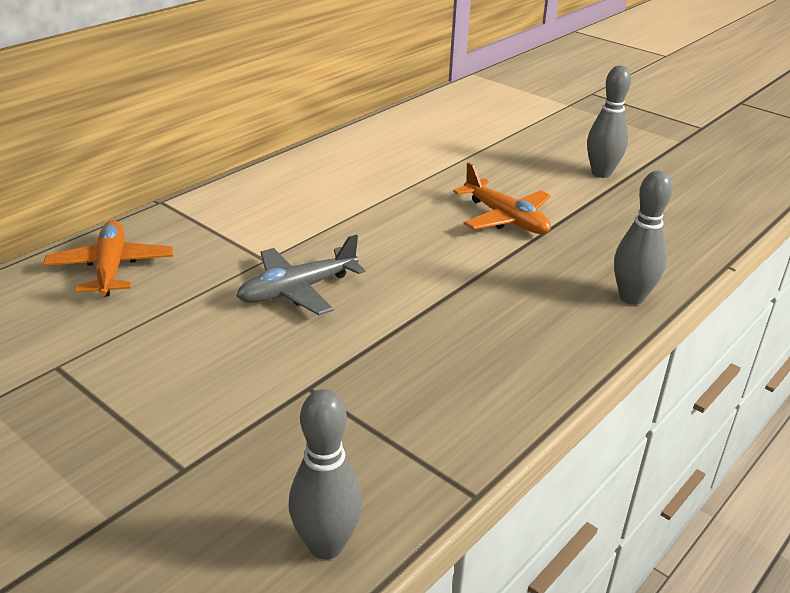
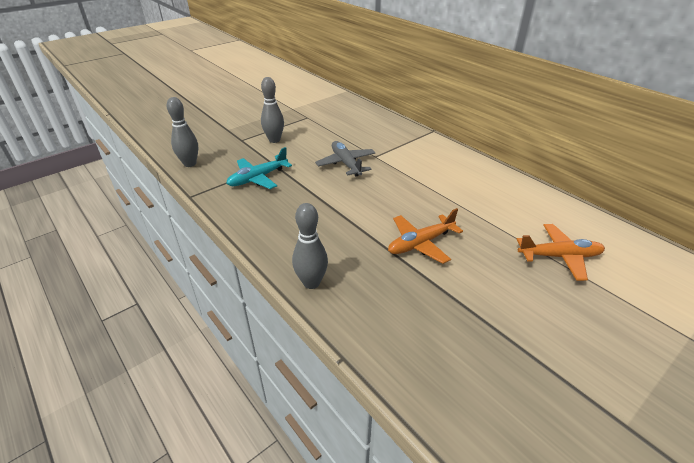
camera: 100 degrees right, 5 degrees up
(111, 268) = (372, 122): orange plane -> orange plane (559, 256)
(374, 400) = (258, 178): none -> turquoise plane
(601, 173) = (510, 319): grey bowling pin -> grey bowling pin (274, 140)

